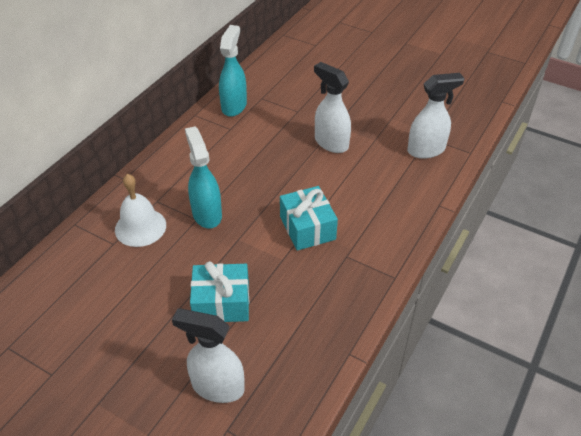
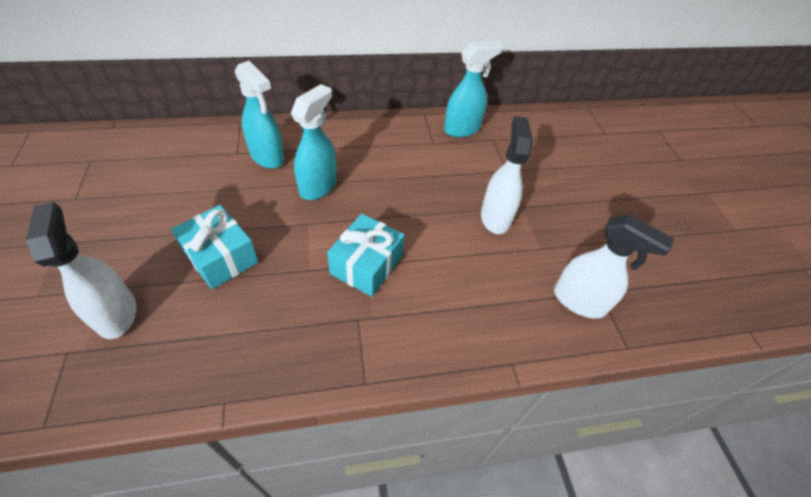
camera: 45 degrees right, 5 degrees up
(140, 227) = (267, 157): white bell -> turquoise spray bottle

